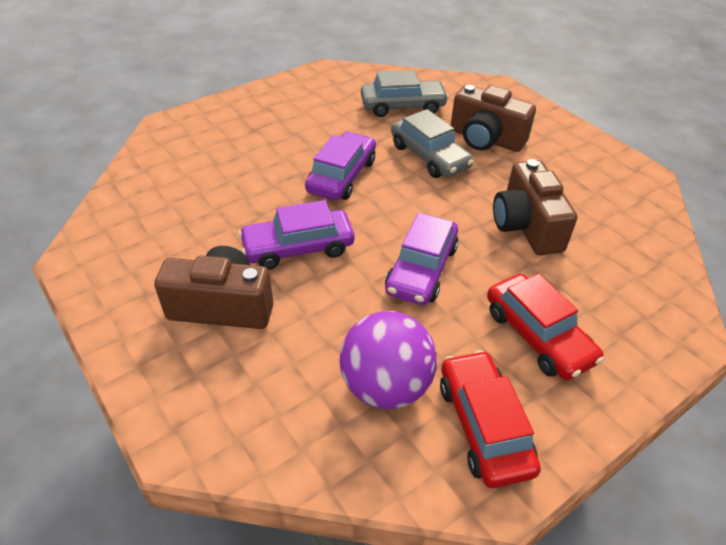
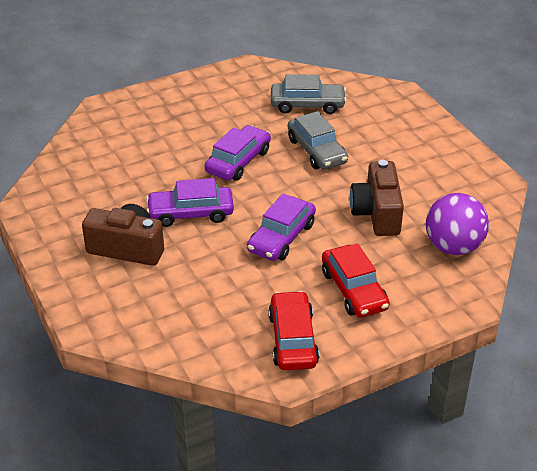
camera: 10 degrees right, 5 degrees down
(385, 386) = (232, 309): purple ball -> purple ball (453, 247)
(485, 139) = (371, 140): brown camera -> none

